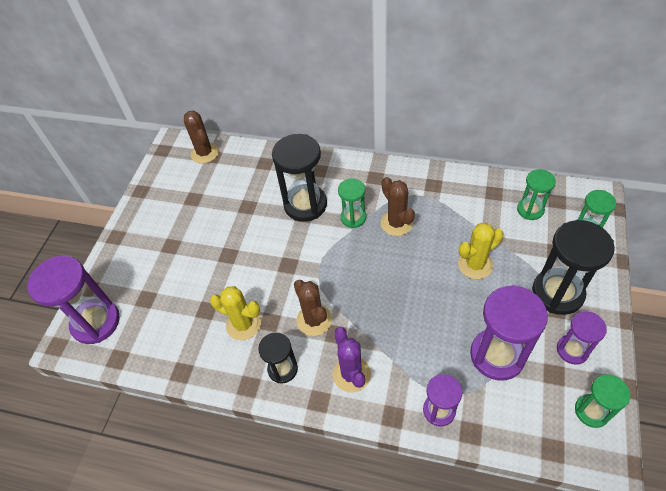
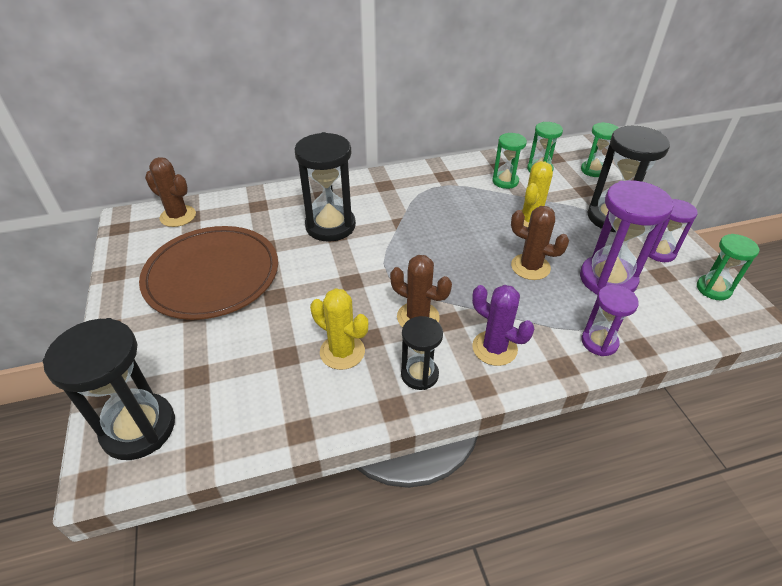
camera: 35 degrees left, 10 degrees down
(96, 322) = (139, 428): purple hourglass -> black hourglass
(198, 218) = (212, 275): none -> brown plate
(243, 324) = (342, 352): yellow cactus -> yellow cactus turned 45 degrees clockwise
(353, 218) = (389, 221): green hourglass -> green hourglass (505, 181)
(396, 223) = (434, 212): brown cactus -> brown cactus (530, 267)

